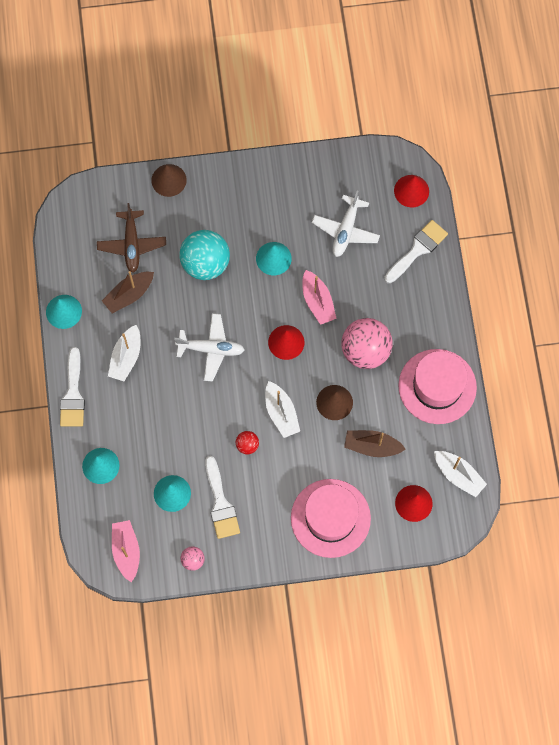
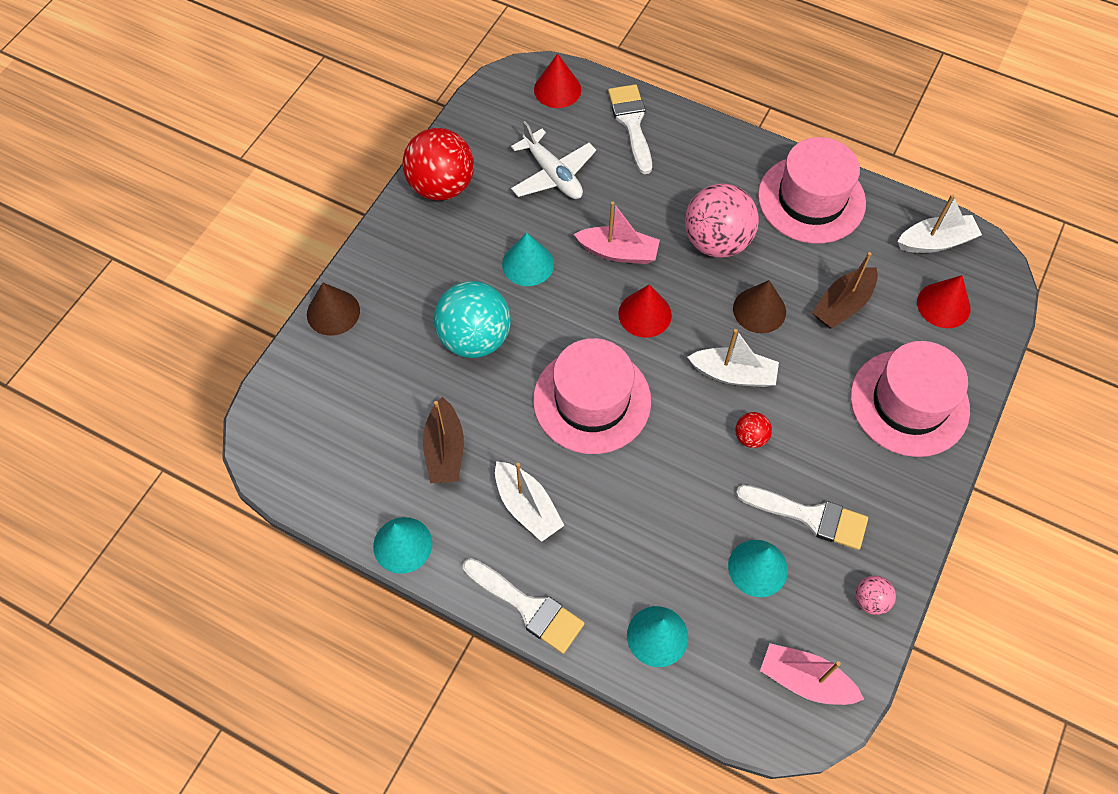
camera: 55 degrees left, 10 degrees down
(132, 244) = (380, 404): brown plane -> none
(211, 349) = (592, 400): white plane -> pink hat
(291, 176) = (441, 186): none -> red ball

